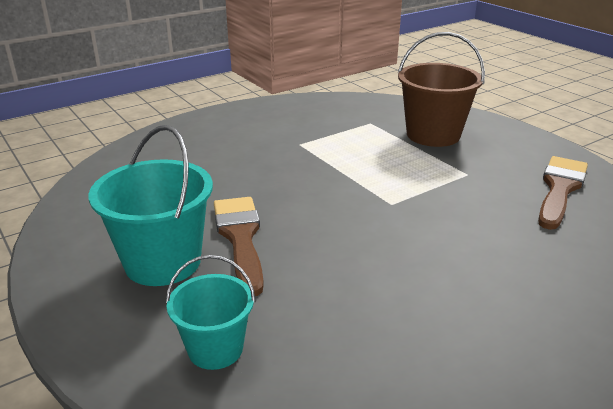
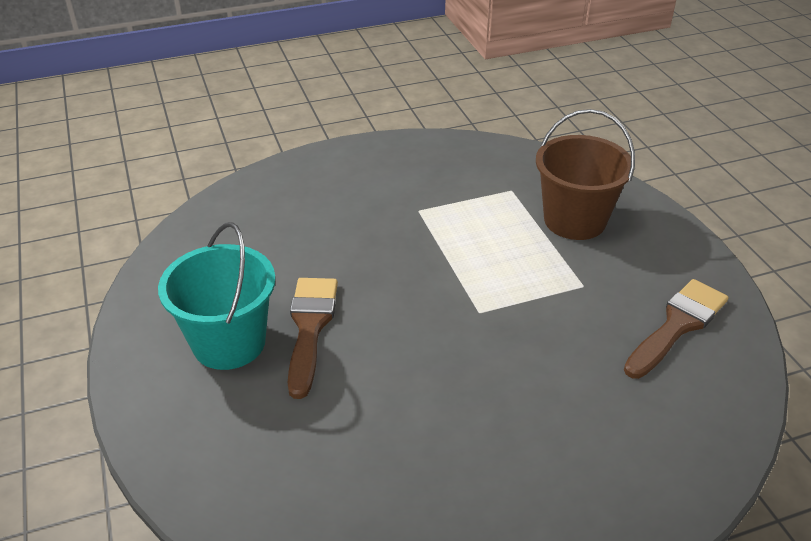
camera: 15 degrees right, 10 degrees up
(215, 349) = (244, 448): turquoise bucket -> none

